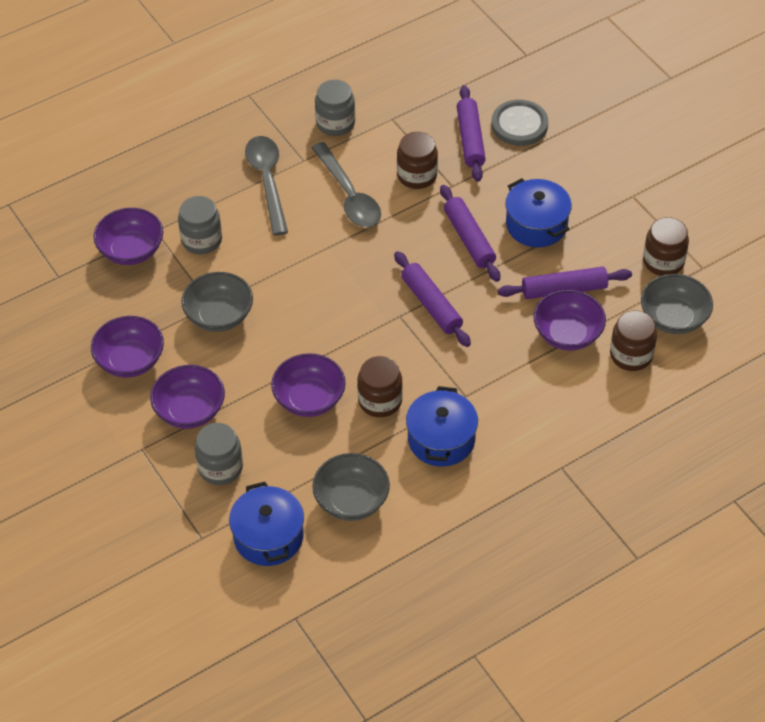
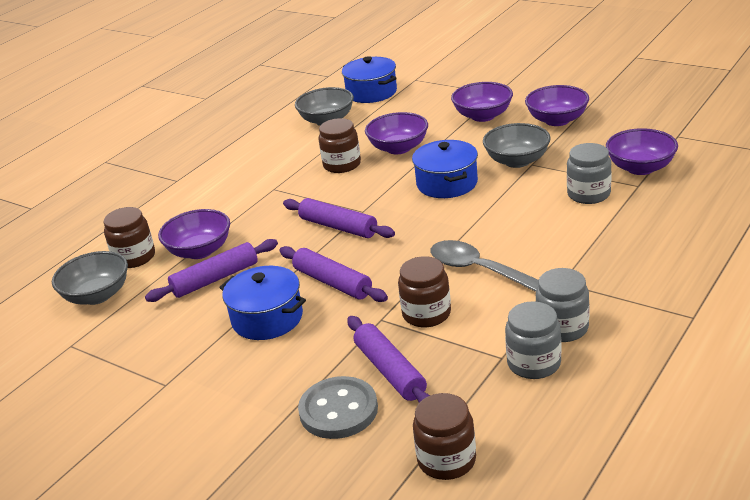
camera: 160 degrees right, 20 degrees down
(220, 467) = (432, 103): grey jar -> grey jar (534, 363)
(267, 181) = (578, 253): grey spoon -> none
(441, 439) = (279, 163): blue pot -> blue pot (447, 183)
(663, 261) = (116, 336): brown jar -> brown jar (446, 460)

